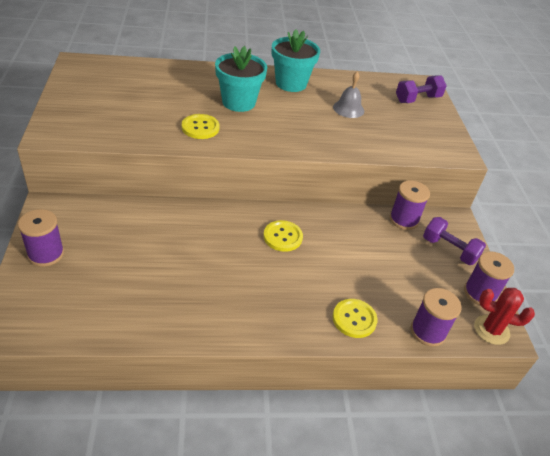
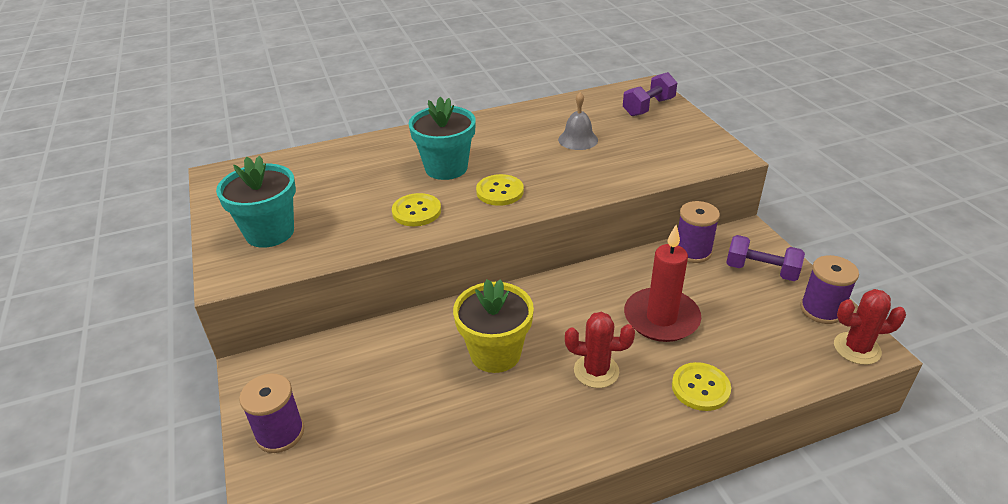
camera: 10 degrees left, 5 degrees down
(218, 247) = (495, 353): none -> yellow flower pot
(282, 237) = (565, 316): yellow button -> yellow button (500, 191)
(284, 282) = (596, 371): none -> red cactus
(291, 83) = (495, 129): turquoise flower pot -> turquoise flower pot (270, 232)
(352, 260) = (661, 318): none -> red candle
(428, 331) = (790, 374): purple spool -> none

